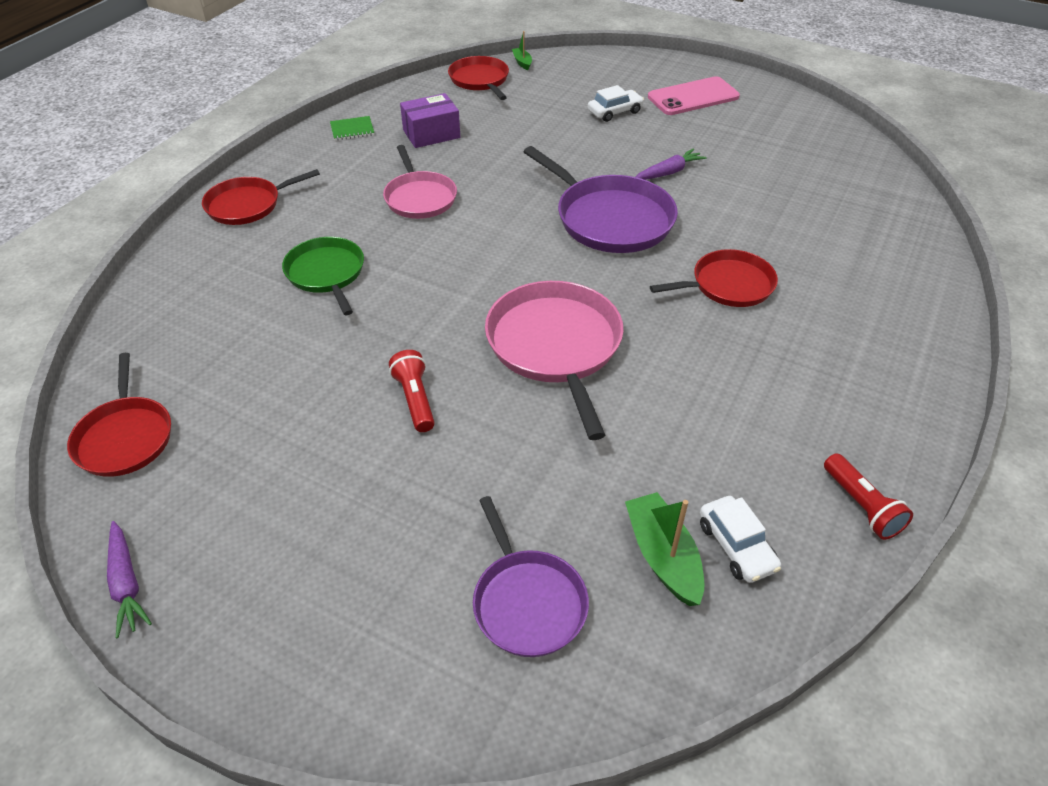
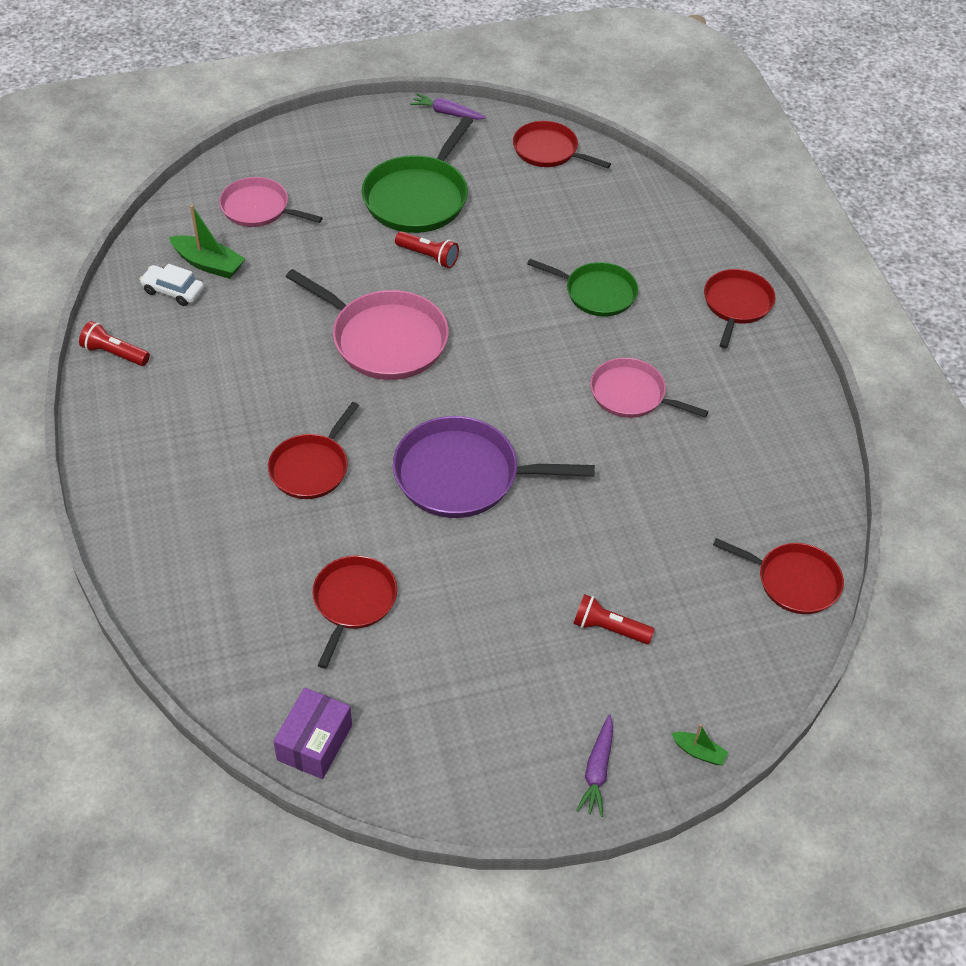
camera: 135 degrees right, 5 degrees up
(332, 477) = (418, 197): none -> green pan
(352, 130) = (792, 427): green notebook -> none
(431, 134) = (725, 470): purple box -> purple box (314, 742)
(522, 62) = (797, 647): green boat -> green boat (698, 752)
(527, 602) = (258, 208): purple pan -> pink pan
(615, 112) = (609, 629): white car -> red flashlight
(668, 172) = (470, 569): purple carrot -> purple carrot (597, 771)
(693, 97) = (559, 721): pink phone -> none
(770, 196) = (353, 601): none -> red pan

